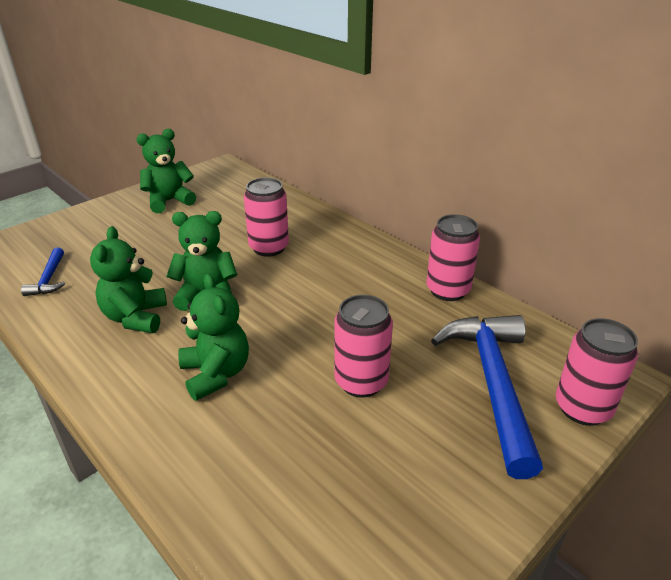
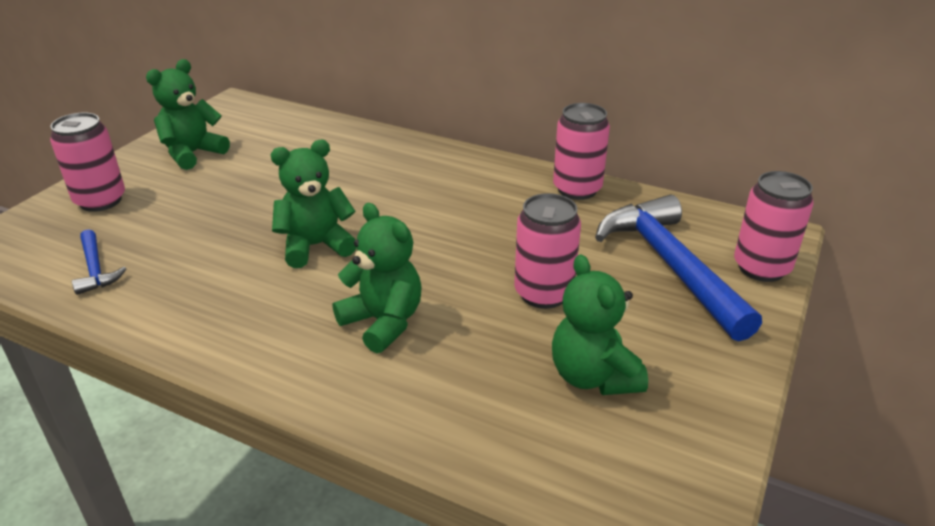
camera: 20 degrees left, 0 degrees up
(136, 317) = (244, 287): green teddy bear -> green teddy bear (593, 376)
(269, 248) = (355, 183): pink can -> pink can (100, 201)

